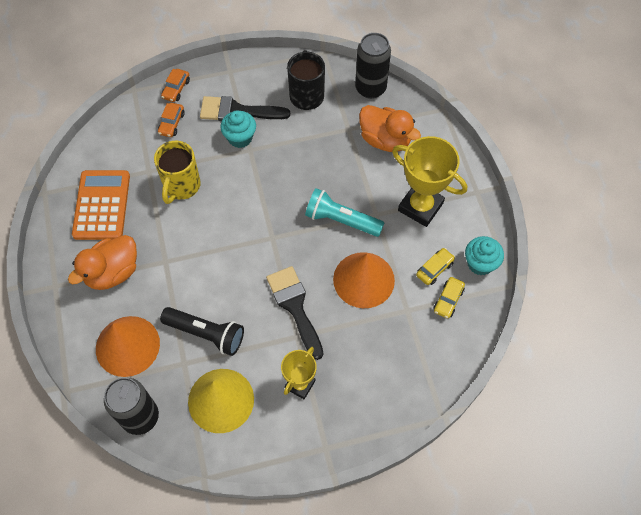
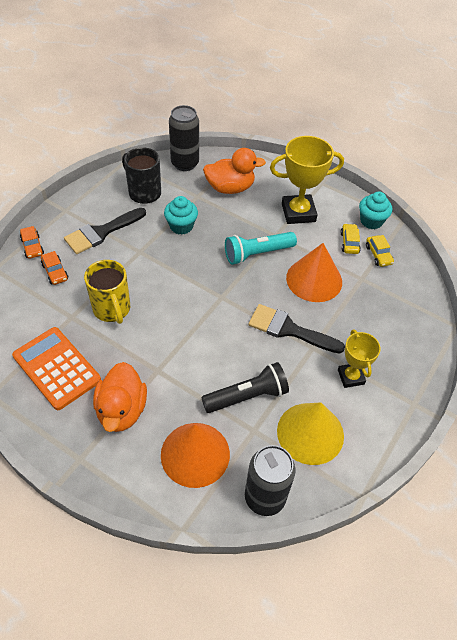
camera: 45 degrees left, 10 degrees down
(240, 138) = (123, 248): turquoise cupcake -> turquoise cupcake (181, 226)

